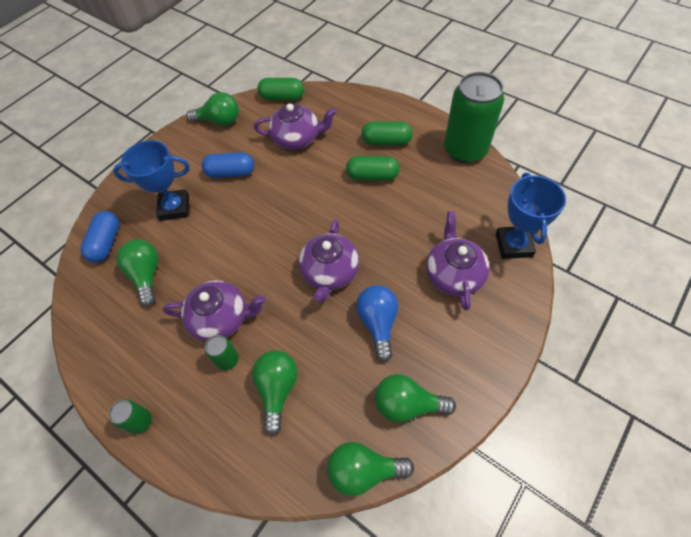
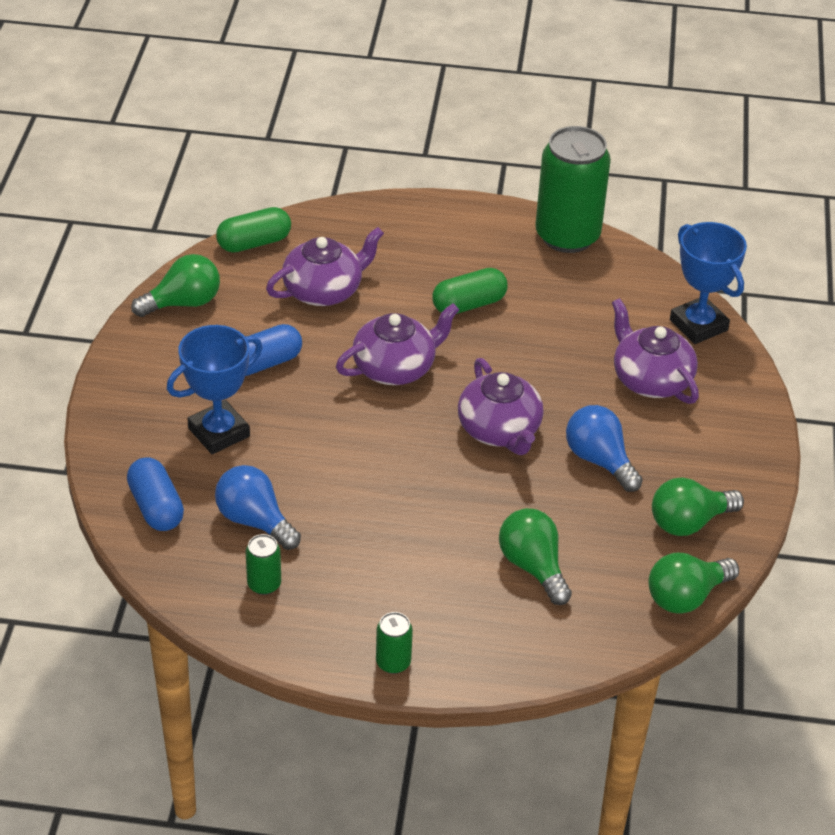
camera: 35 degrees left, 15 degrees down
(146, 275) = (254, 521): green light bulb -> blue light bulb
(221, 318) = (401, 527): purple teapot -> purple teapot (395, 367)
(227, 360) = (447, 564): green can -> green can (264, 584)
(386, 141) = (455, 256): green capsule -> none

